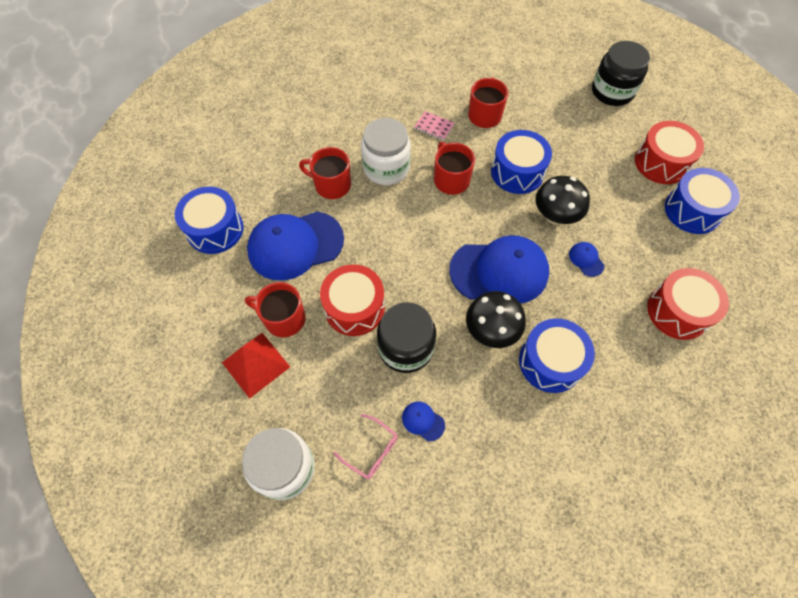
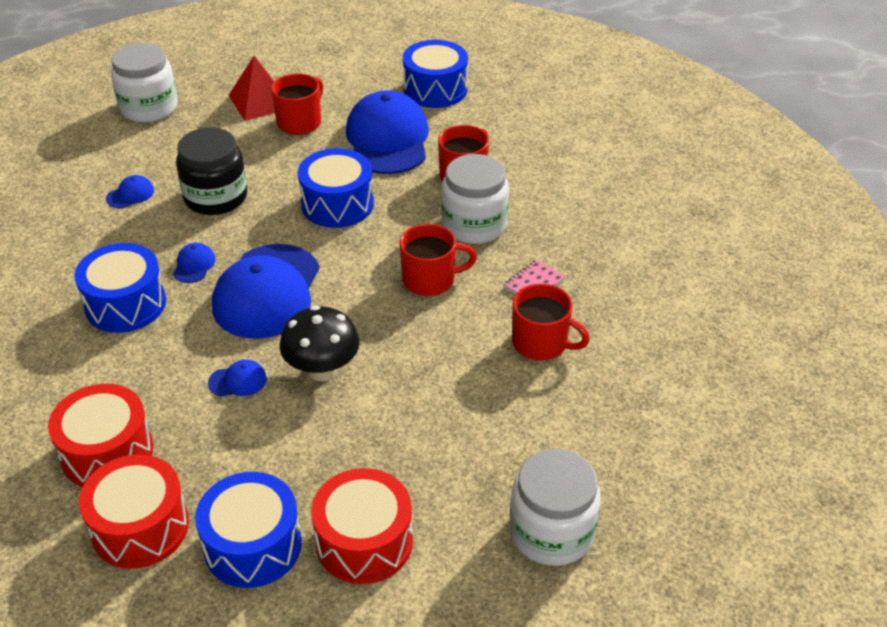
camera: 105 degrees right, 20 degrees down
(354, 308) = (285, 169): red drum -> red drum (140, 527)
(371, 450) = (127, 158): pink glasses -> none
(491, 331) = (194, 265): black mushroom -> blue cap
(517, 172) = (417, 351): blue drum -> blue drum (337, 204)
(612, 91) = (551, 532): black jar -> white jar

